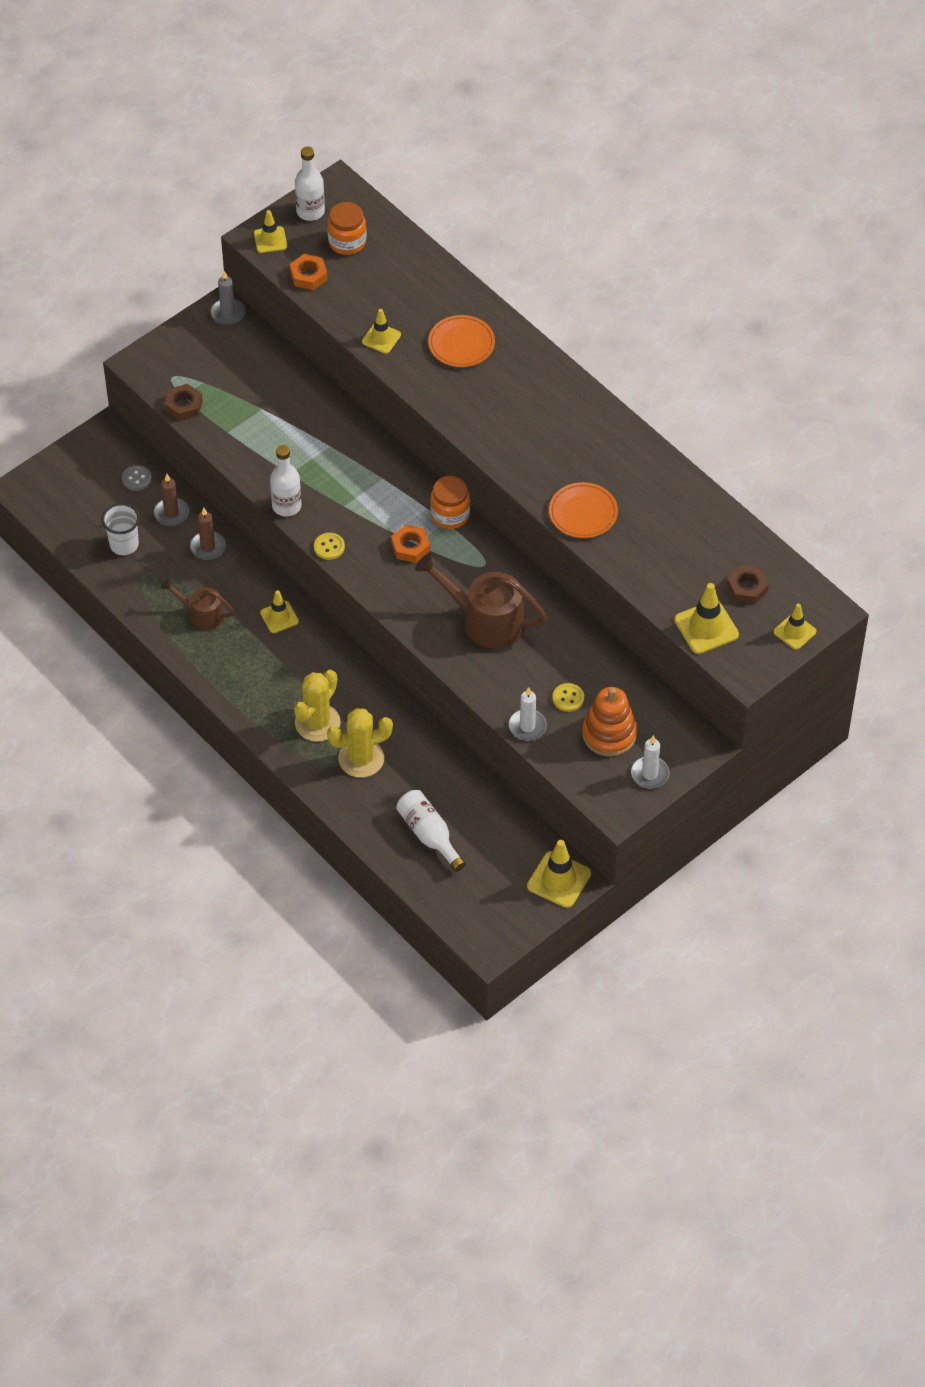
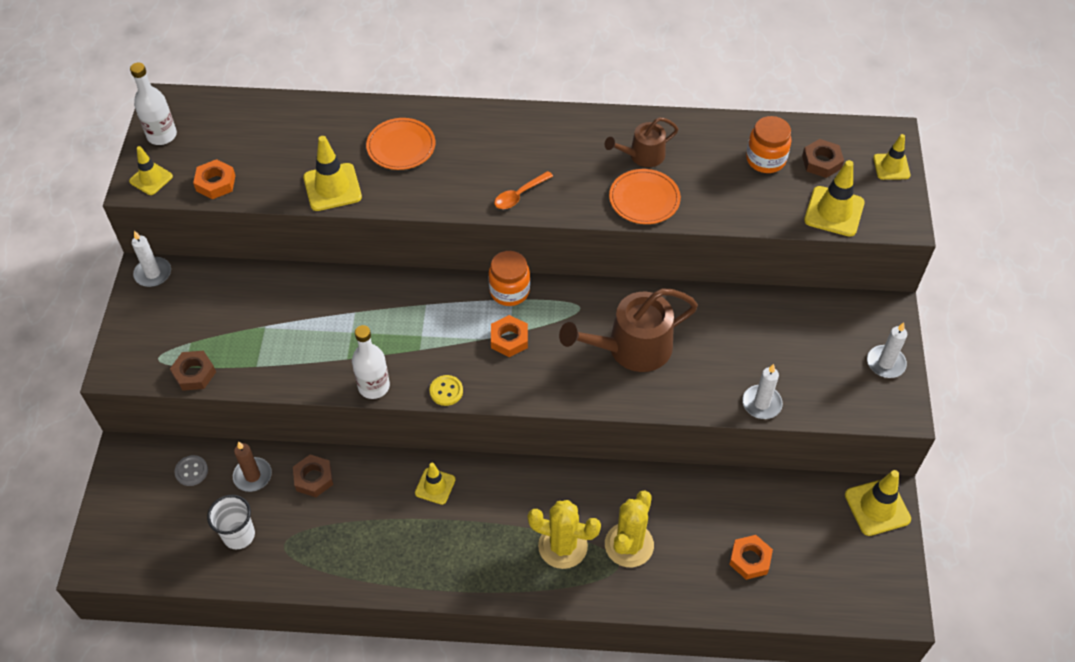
camera: 45 degrees left, 0 degrees up
(202, 614) = (370, 538): brown watering can -> brown watering can (643, 155)
(208, 547) = (313, 478): brown candle -> brown nut
(228, 313) = (153, 273): grey candle -> white candle
(317, 723) = (562, 546): yellow cactus -> yellow cactus turned 60 degrees counterclockwise
(347, 242) = (219, 137): orange jar -> orange jar (765, 159)
(381, 338) = (332, 187): yellow traffic cone -> yellow traffic cone, size x1.56
(429, 835) = (750, 559): white bottle -> orange nut
(500, 442) = (519, 195): none -> orange spoon
(568, 698) = (761, 356): yellow button -> none
(609, 734) = (822, 358): orange stacking toy -> none

